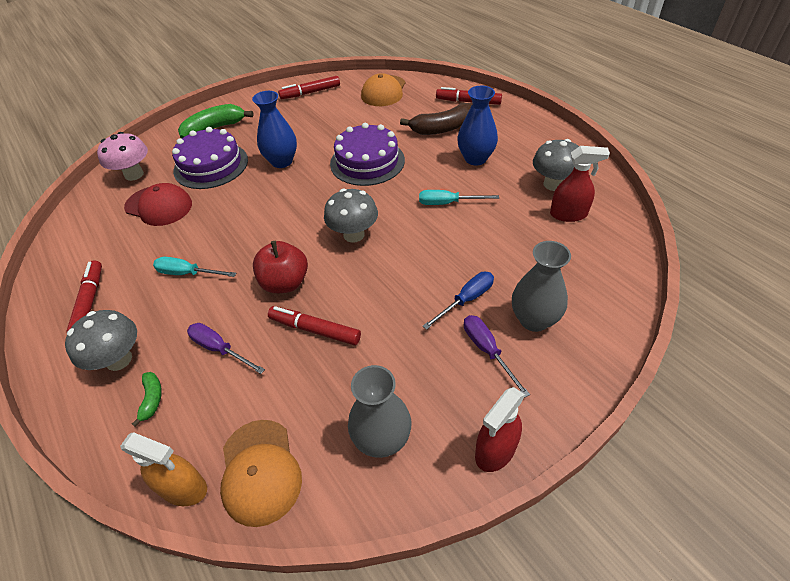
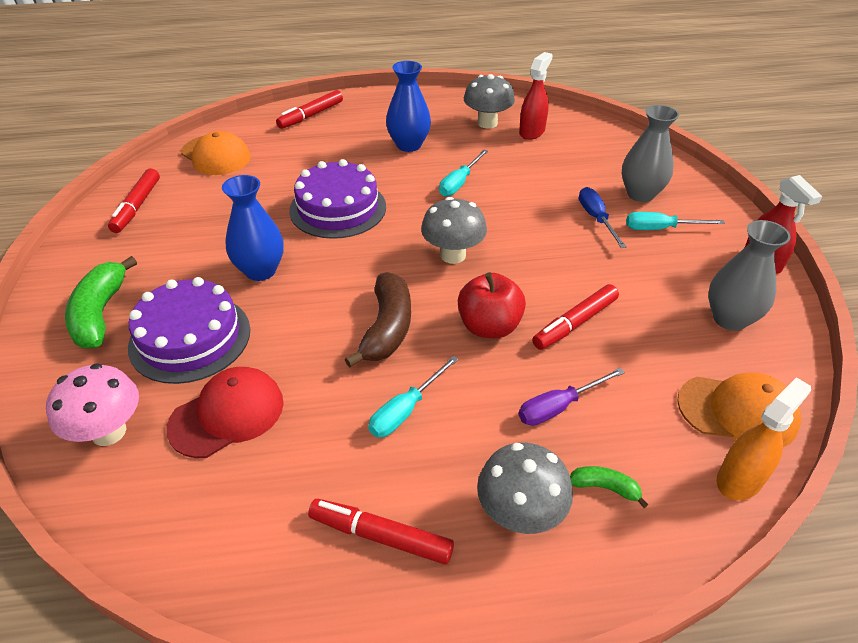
camera: 65 degrees left, 5 degrees down
(442, 128) = (337, 145): brown banana -> brown banana (387, 328)
(487, 350) = (660, 229): purple screwdriver -> turquoise screwdriver

